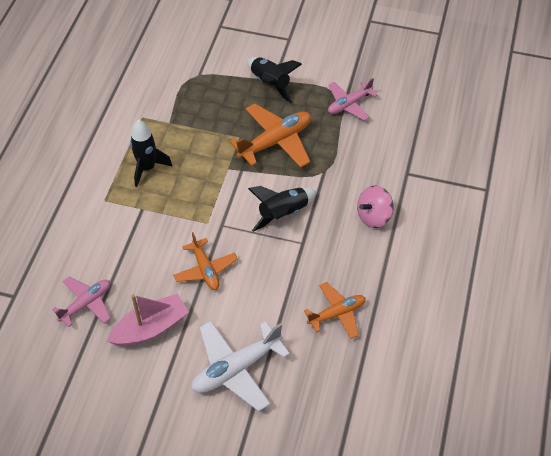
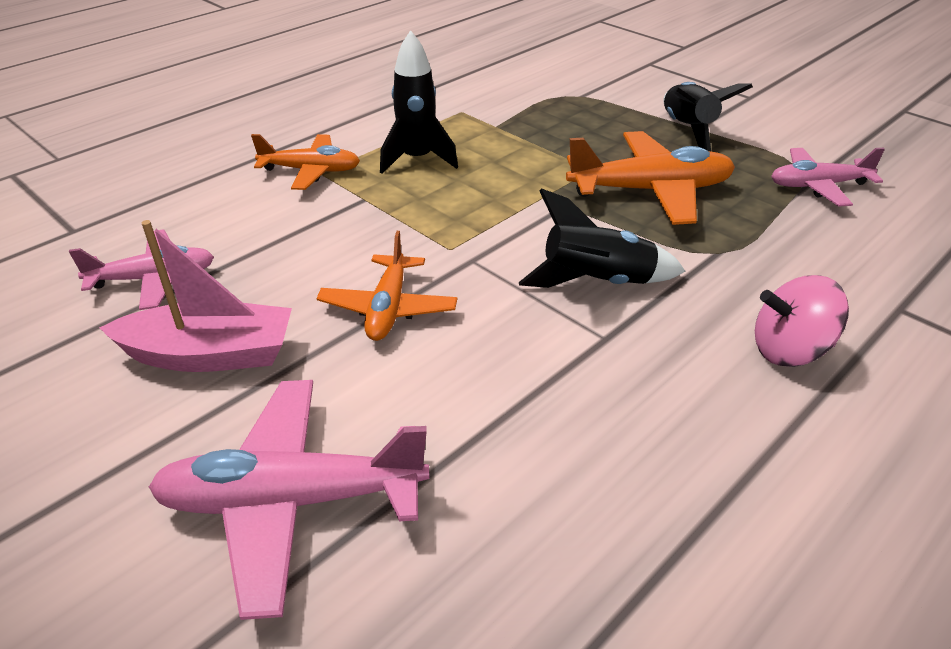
camera: 30 degrees right, 15 degrees down
(236, 369) = (291, 501): white plane -> pink plane
(337, 314) = (599, 495): orange plane -> orange plane (311, 171)

